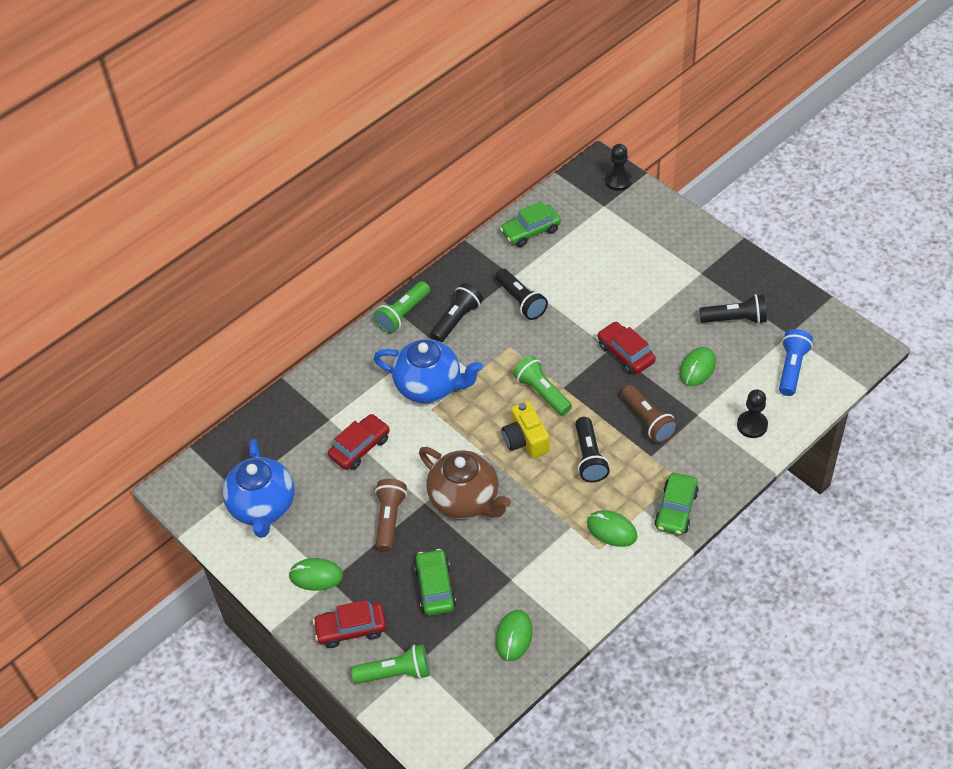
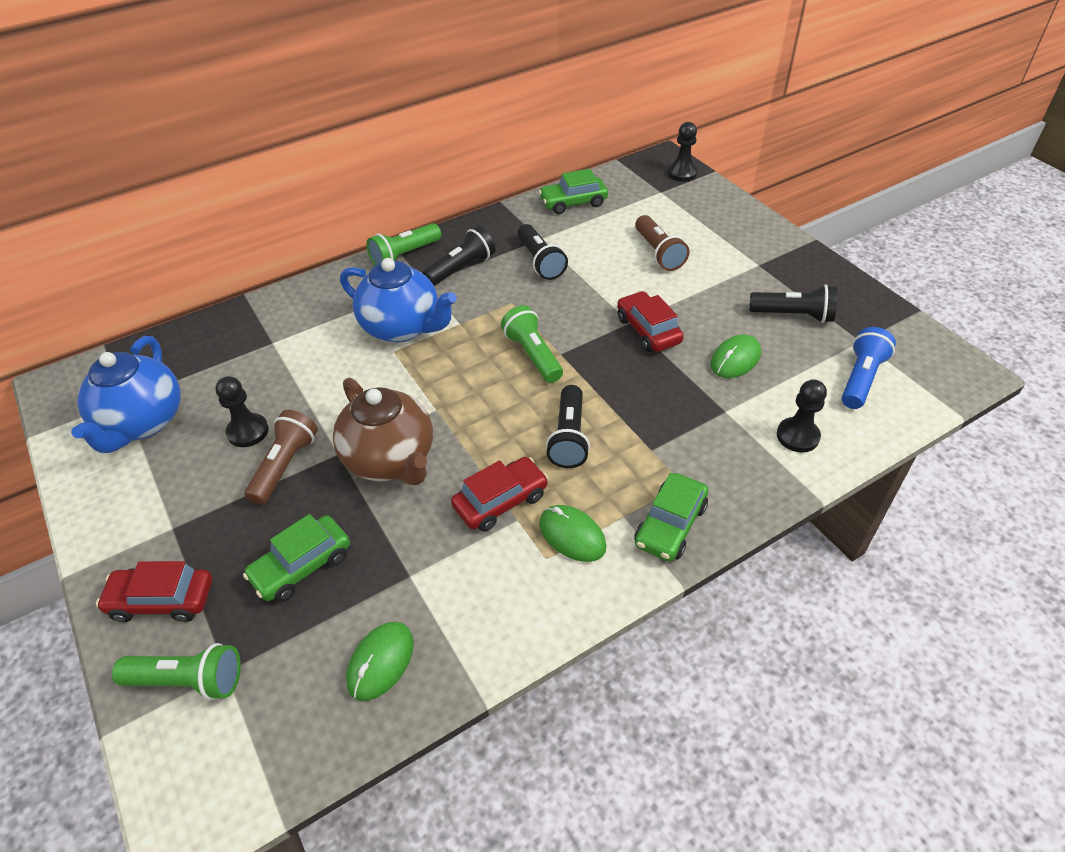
camera: 10 degrees right, 5 degrees down
(316, 576) = (157, 518): green mouse -> none
(348, 498) = (248, 431): none -> black pawn
(360, 447) = (291, 377): red car -> red car (501, 501)
(435, 588) = (302, 566): green car -> green car turned 135 degrees counterclockwise
(525, 440) = (494, 403): yellow camera -> none
(648, 421) = (658, 407): brown flashlight -> brown flashlight (658, 253)

